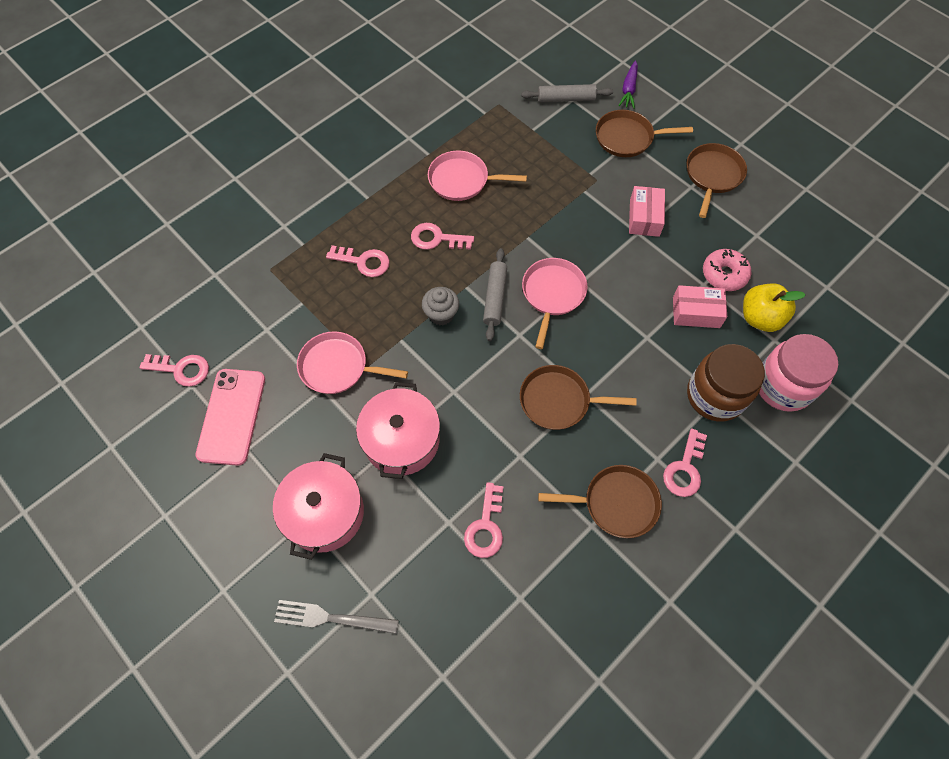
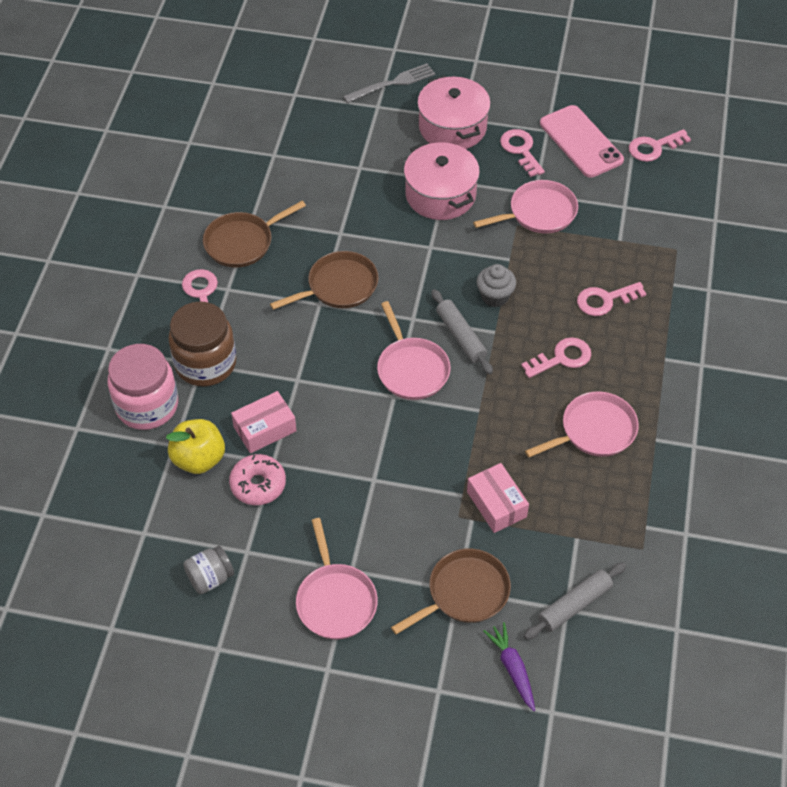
camera: 145 degrees right, 10 degrees down
(485, 526) = (330, 178): pink key -> pink key (521, 150)
(644, 218) = (378, 500): pink box -> pink box (496, 504)
(713, 175) = (335, 601): brown pan -> pink pan
(791, 232) = (210, 578): none -> grey jar

